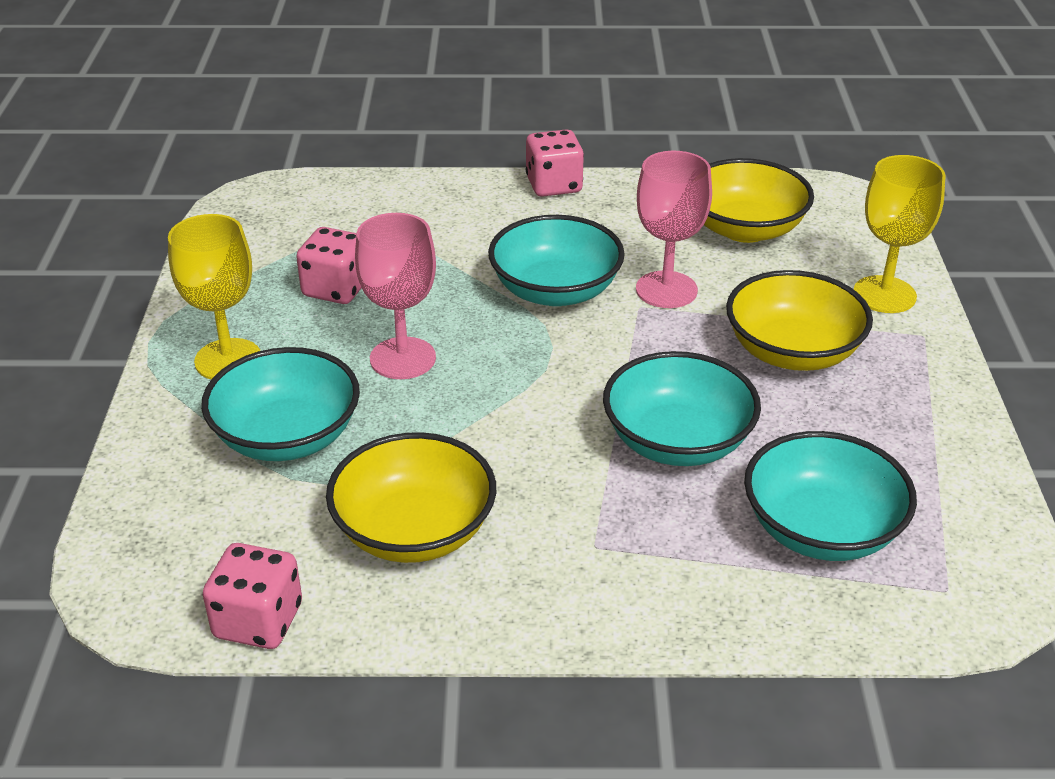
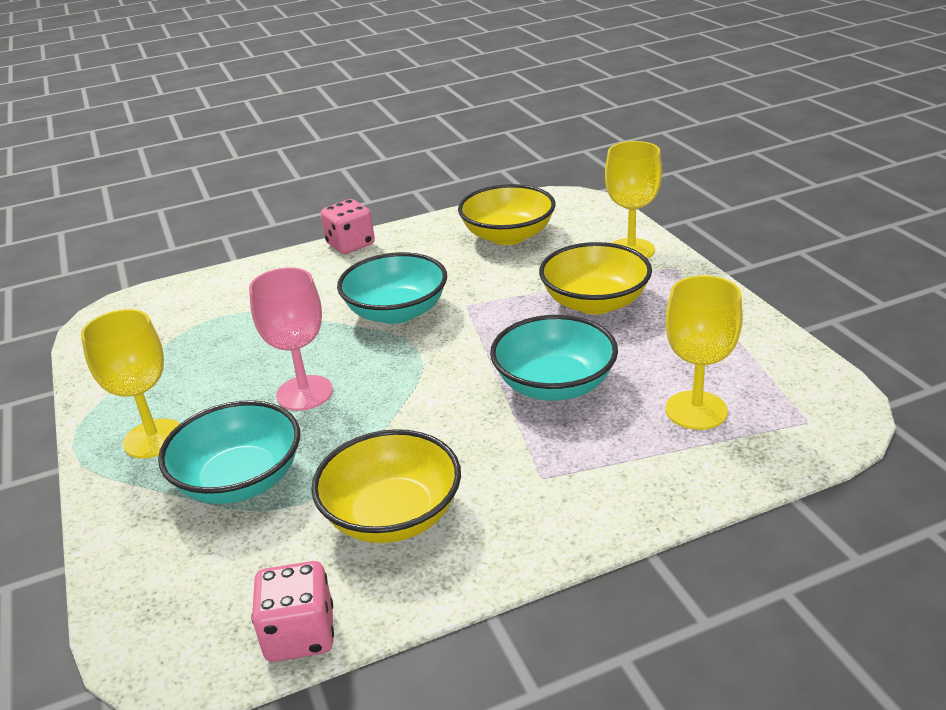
camera: 20 degrees left, 5 degrees down
(336, 289) = (218, 360): pink dice -> none
(666, 290) = (479, 289): pink goblet -> none
(821, 529) = (696, 410): turquoise bowl -> yellow goblet

